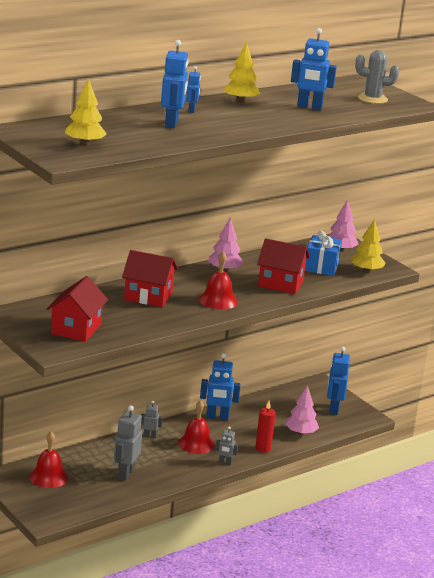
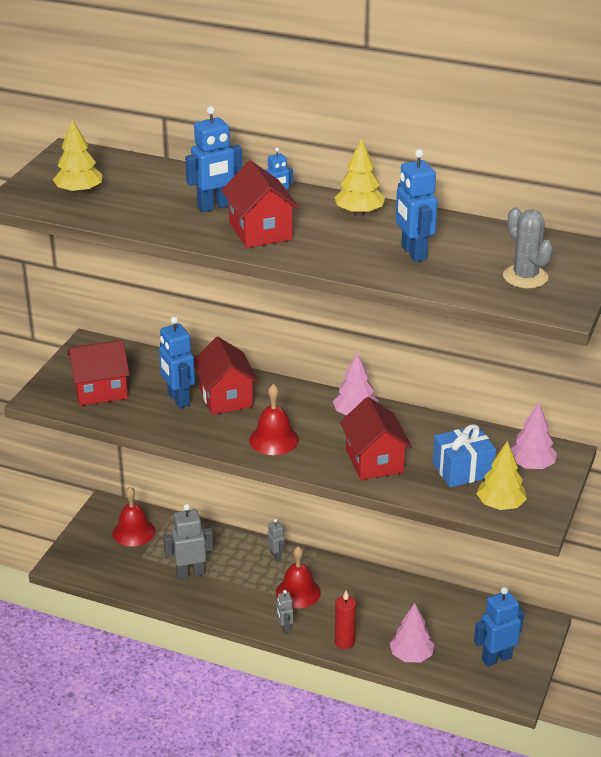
camera: 60 degrees right, 10 degrees up
(217, 417) = (367, 582): blue robot -> blue robot (178, 399)
(224, 125) = (260, 231): none -> red house

